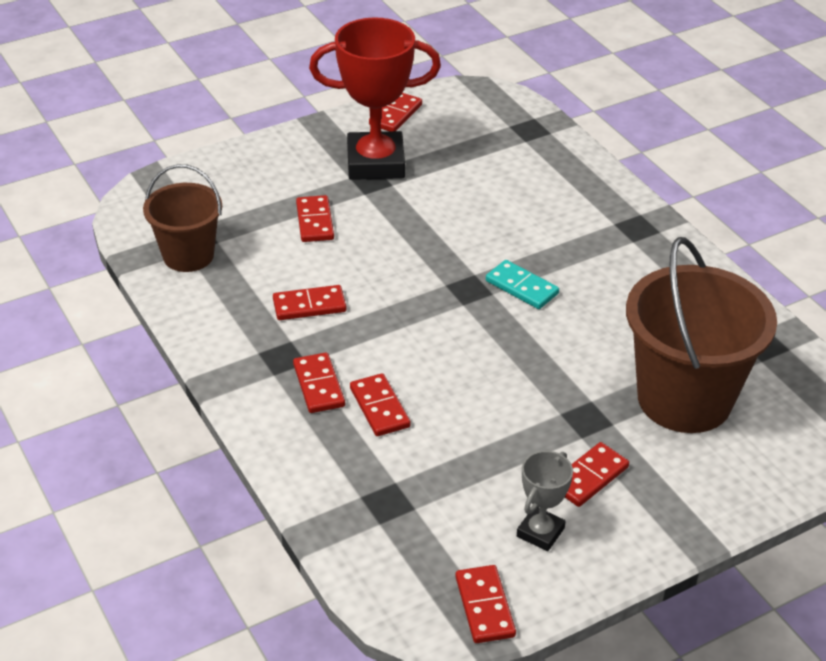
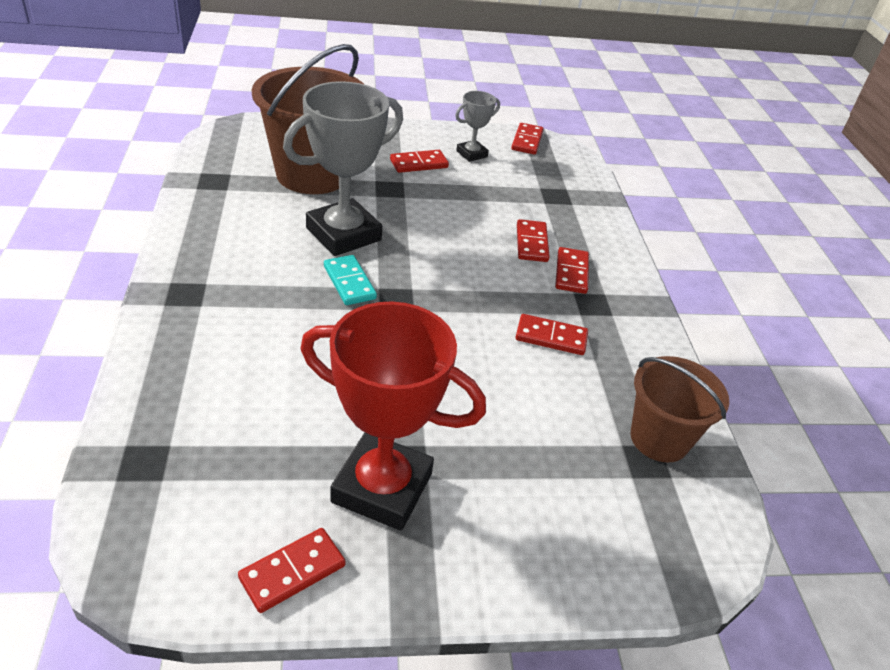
camera: 160 degrees left, 0 degrees up
(315, 221) = (502, 428): red domino -> none
(575, 335) = (343, 234): none -> grey trophy

